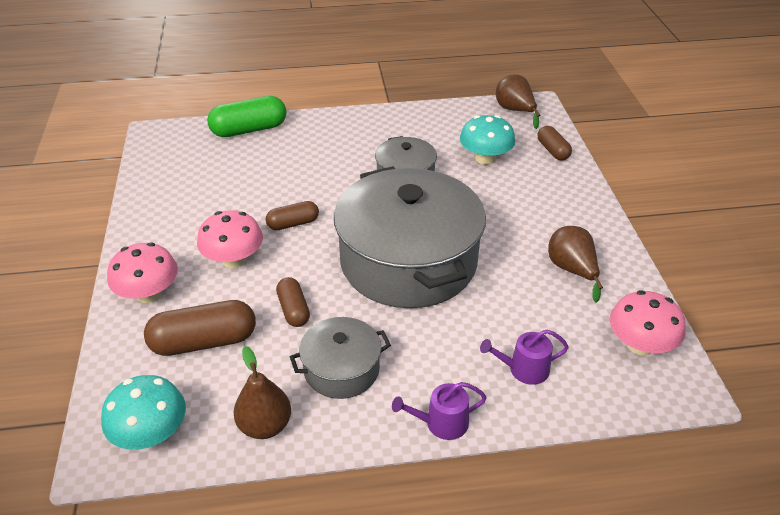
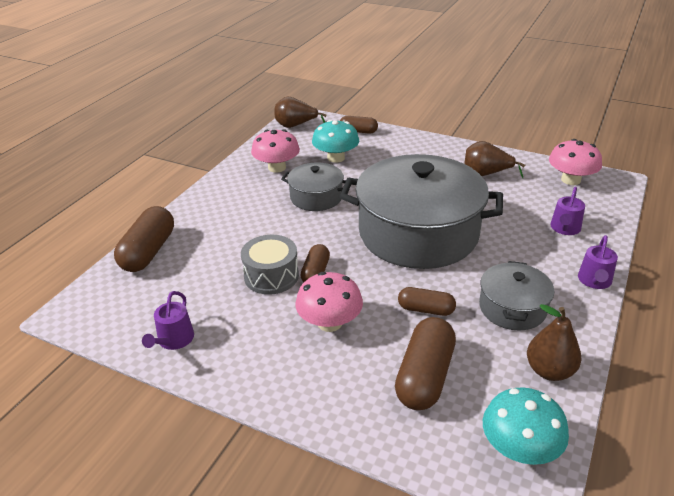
camera: 55 degrees left, 5 degrees down
(149, 294) = (327, 395): pink mushroom -> pink mushroom (277, 167)
(159, 191) = (174, 340): none -> purple watering can
(249, 130) = (148, 252): green capsule -> brown capsule
(269, 202) = (271, 276): none -> grey drum

